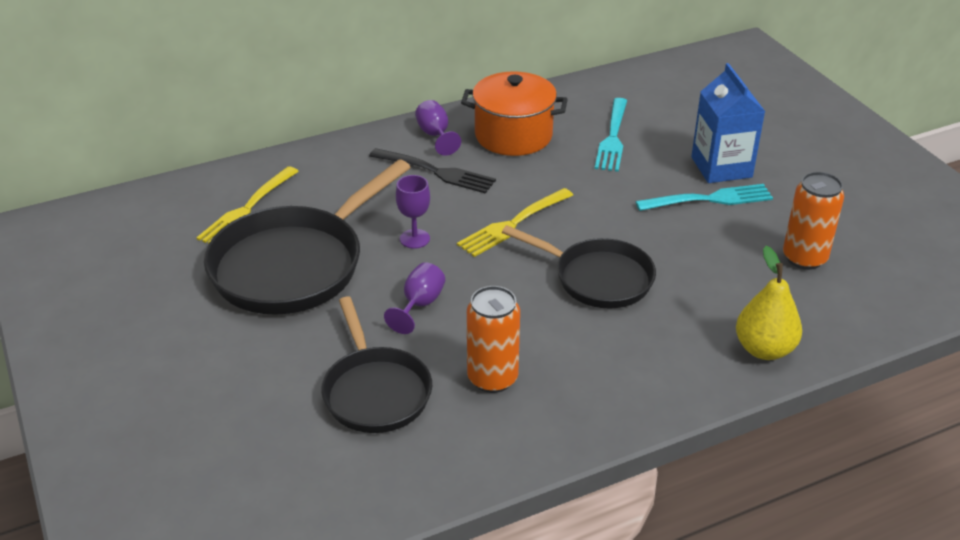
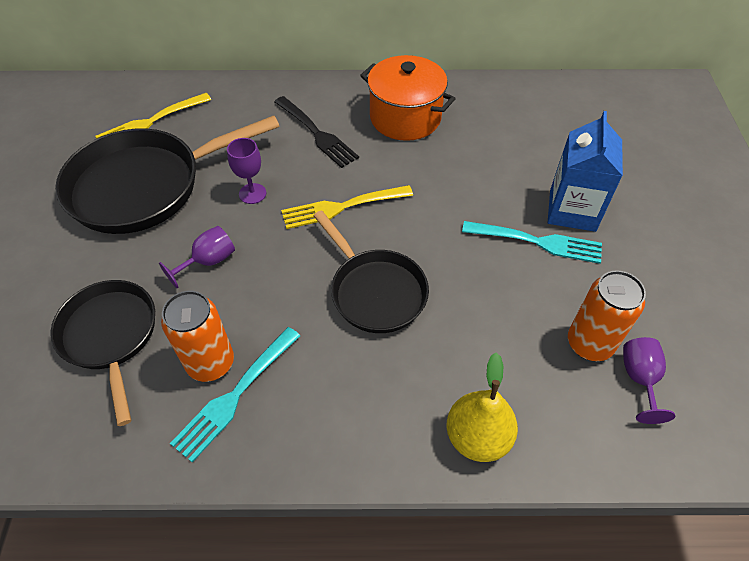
camera: 25 degrees right, 15 degrees up
(375, 391) = (110, 336): black pan -> black pan turned 150 degrees clockwise
(435, 135) = (341, 98): purple goblet -> purple goblet (639, 379)
(612, 137) = (491, 146): turquoise fork -> turquoise fork (236, 394)

